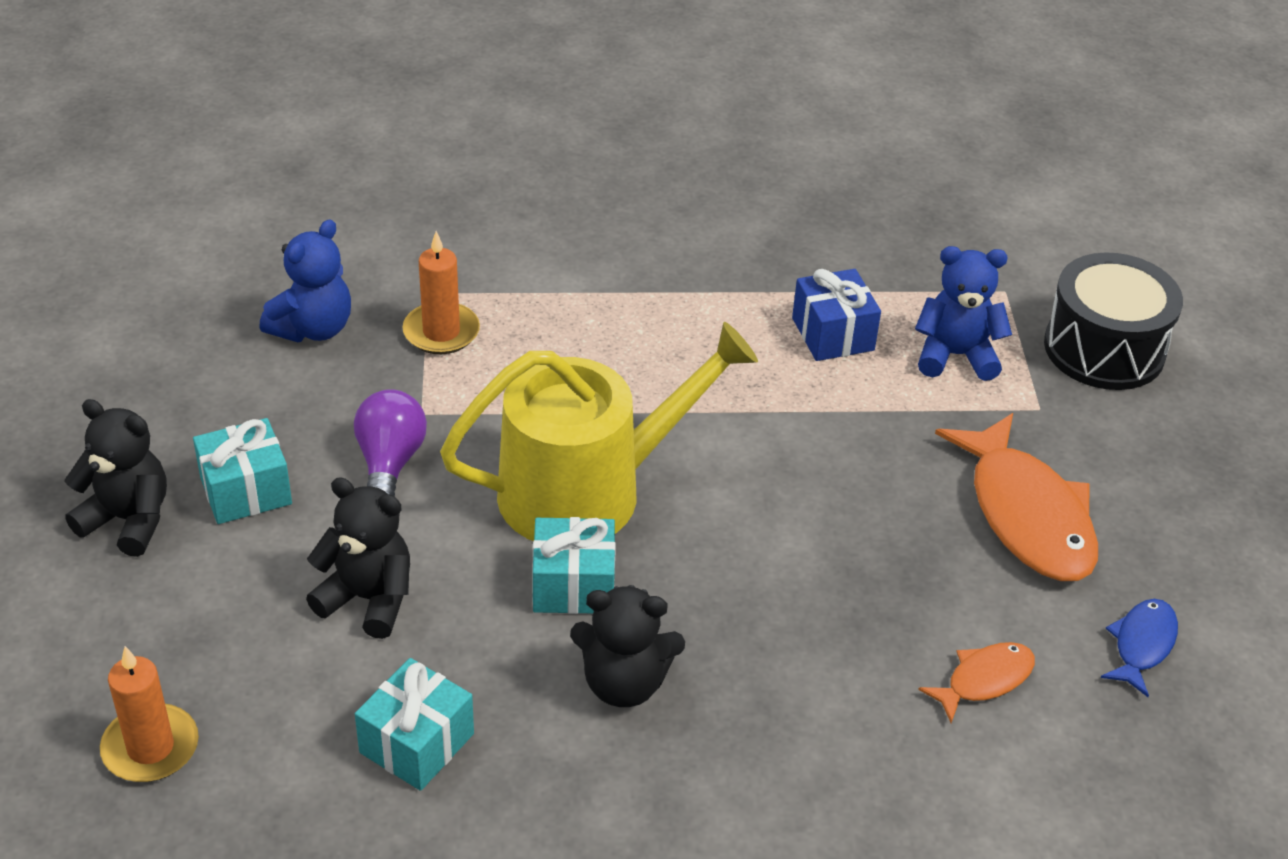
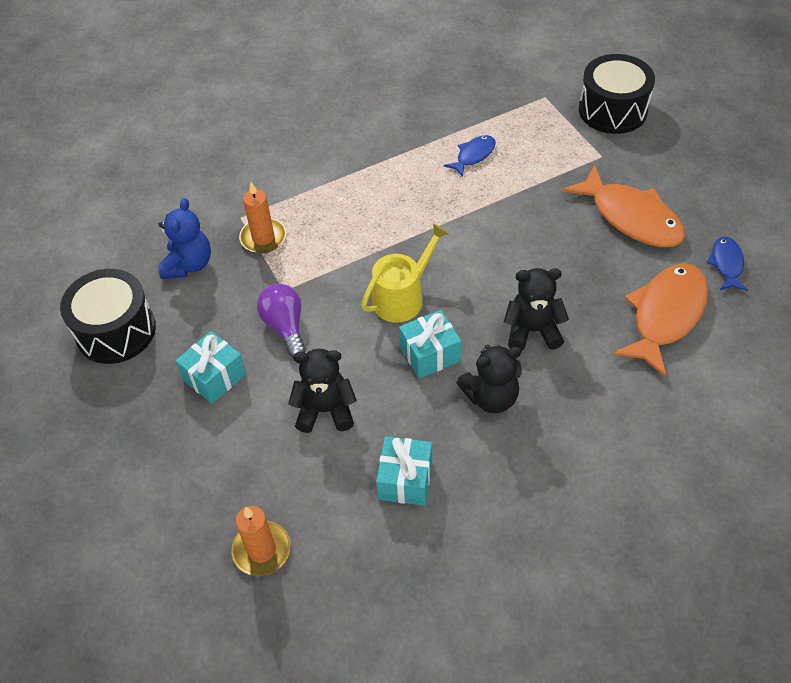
camera: 20 degrees left, 10 degrees up
(128, 520) = (158, 423): black teddy bear -> black teddy bear (532, 331)
(156, 376) = (116, 331): none -> black drum
(587, 490) = (402, 297): yellow watering can -> yellow watering can, size x0.61
(832, 334) = (473, 155): blue gift -> blue fish
(955, 355) = (542, 143): blue teddy bear -> none
(984, 680) = (665, 315): orange fish -> orange fish, size x1.96

